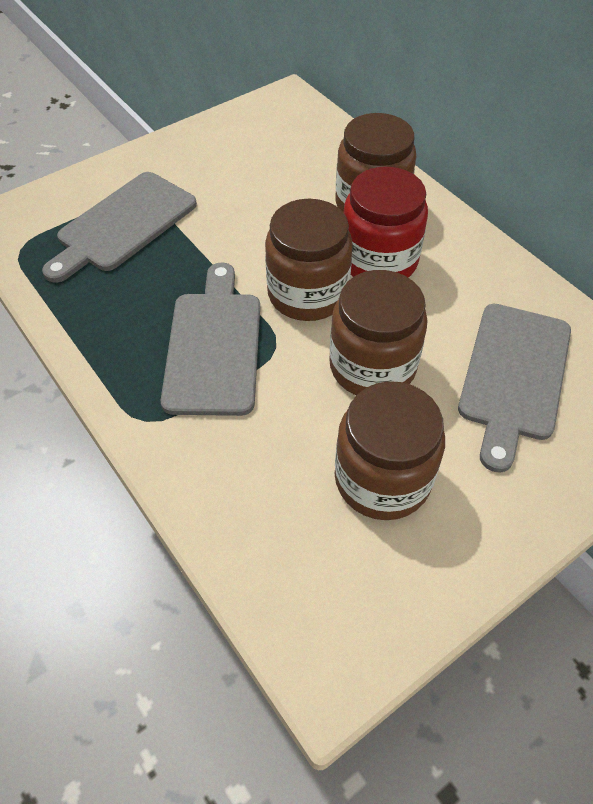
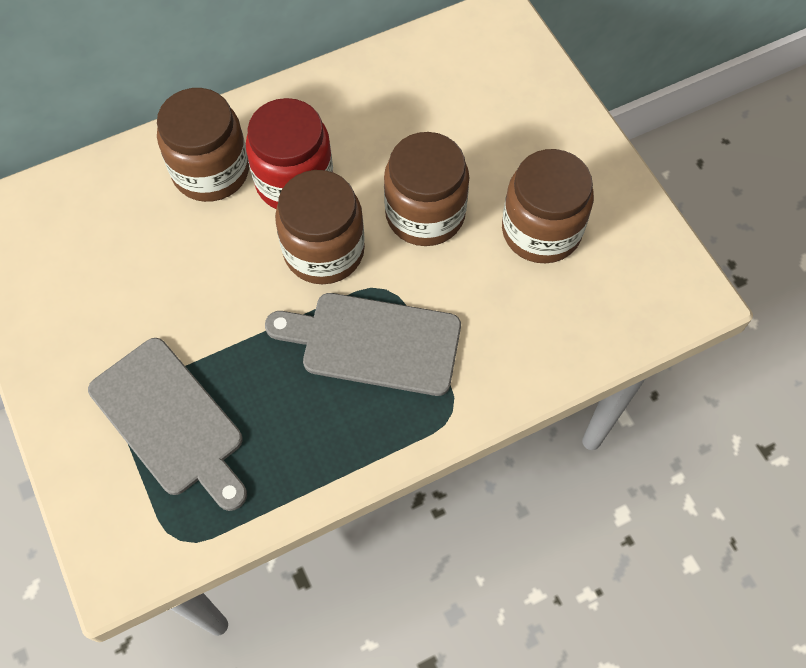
camera: 80 degrees left, 10 degrees up
(513, 376) = (455, 113): grey cutting board -> none

